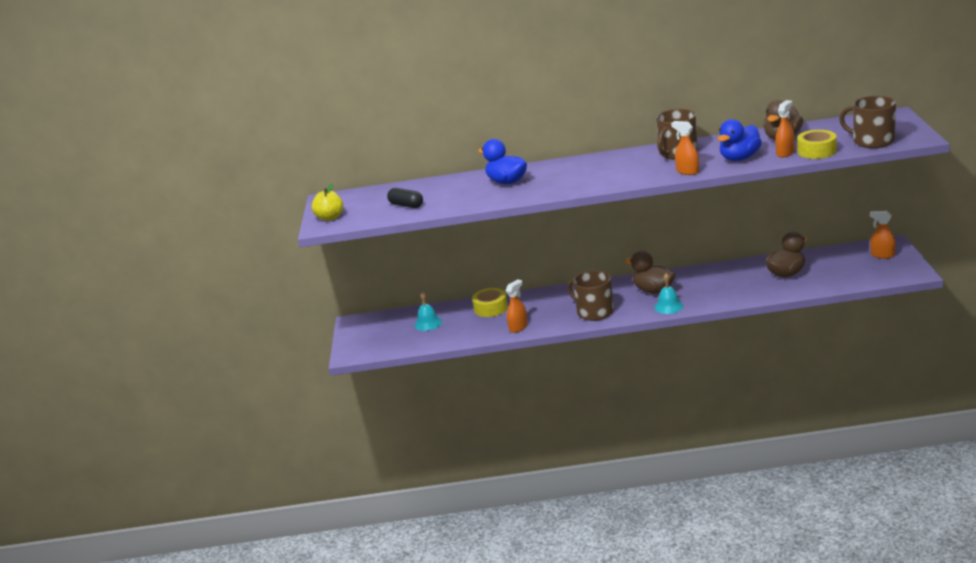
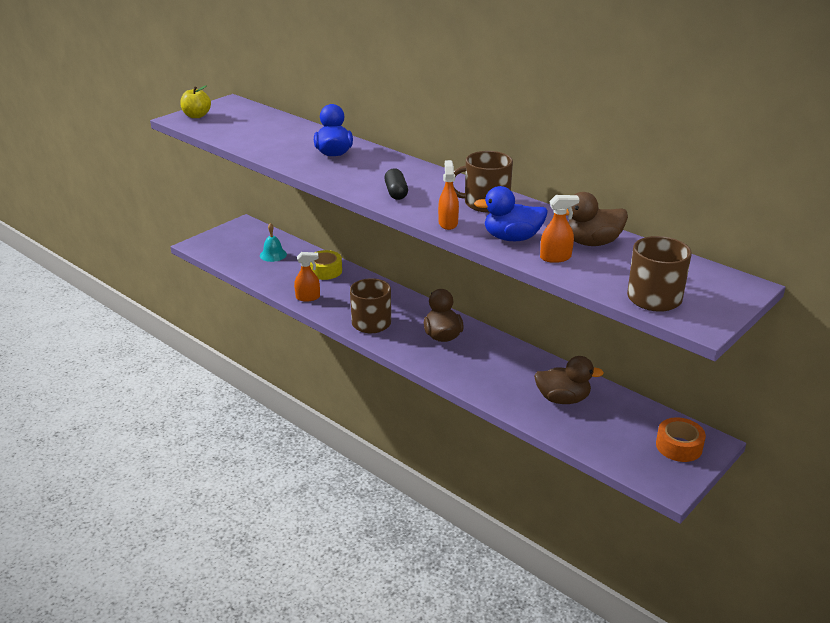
camera: 40 degrees right, 5 degrees up
(406, 205) = (246, 133): black capsule -> black capsule (396, 192)
(668, 306) = (423, 357): turquoise bell -> none
(816, 151) = (583, 273): yellow tape -> none
(882, 255) = (679, 446): orange spray bottle -> orange tape

